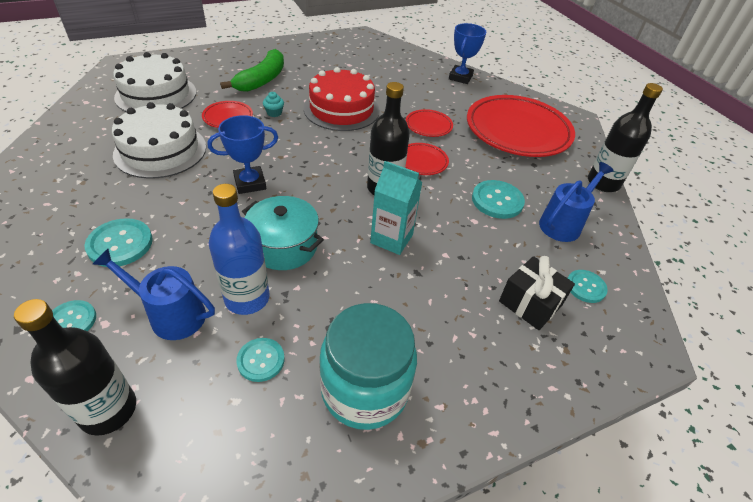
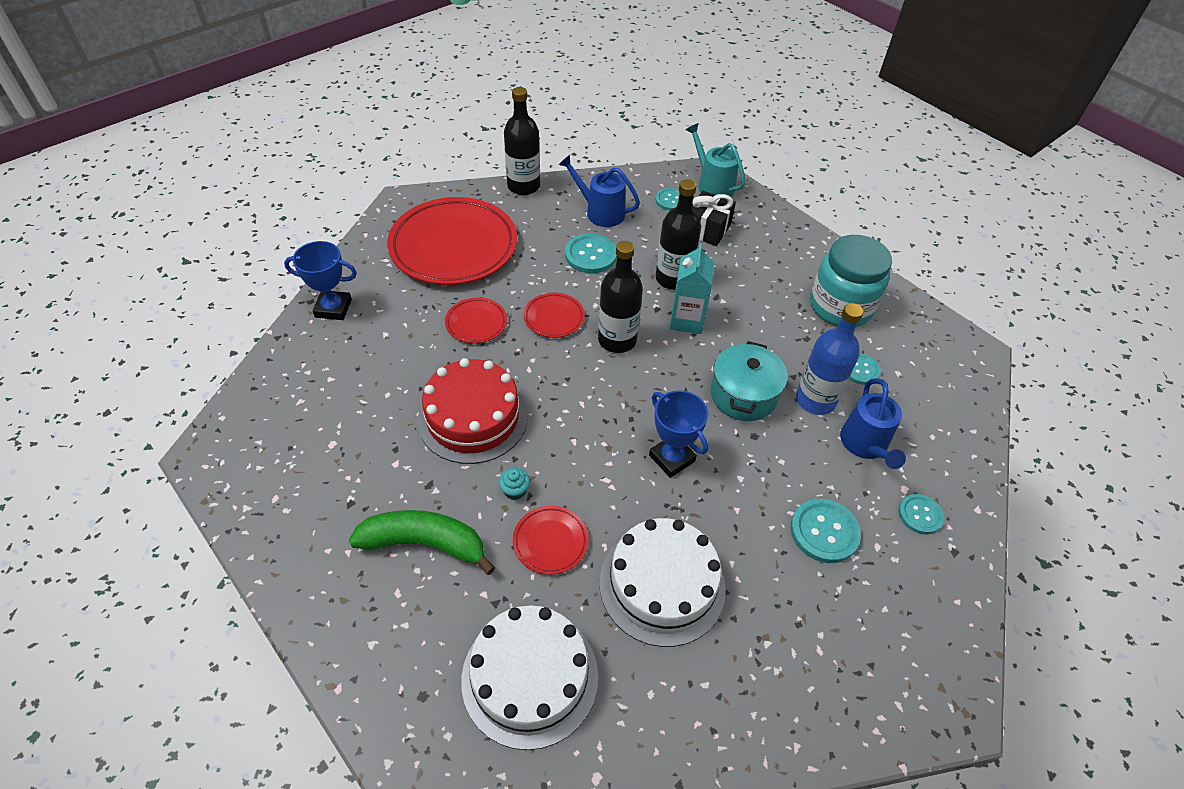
camera: 105 degrees left, 5 degrees up
(108, 410) = (957, 442): black bottle -> black bottle (673, 279)
(621, 340) = (712, 185): none -> turquoise watering can

